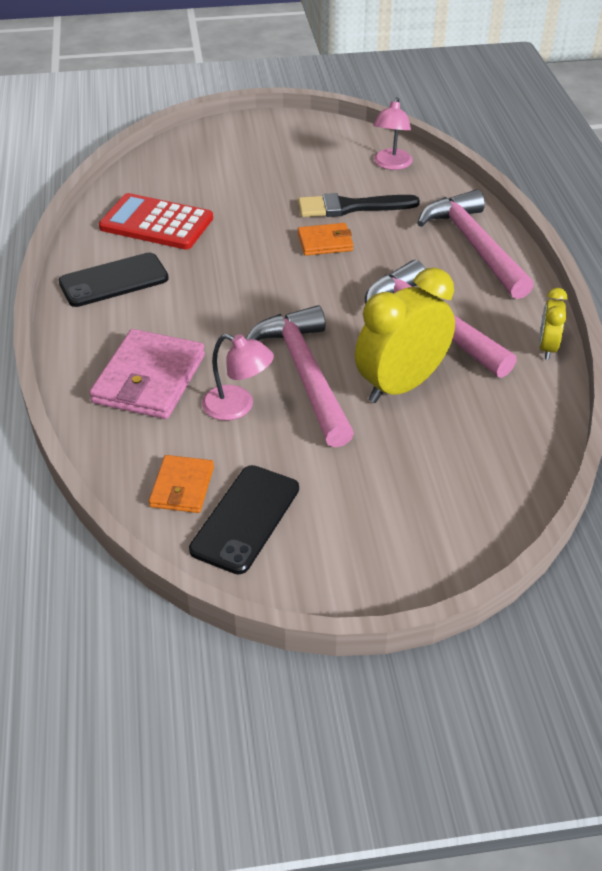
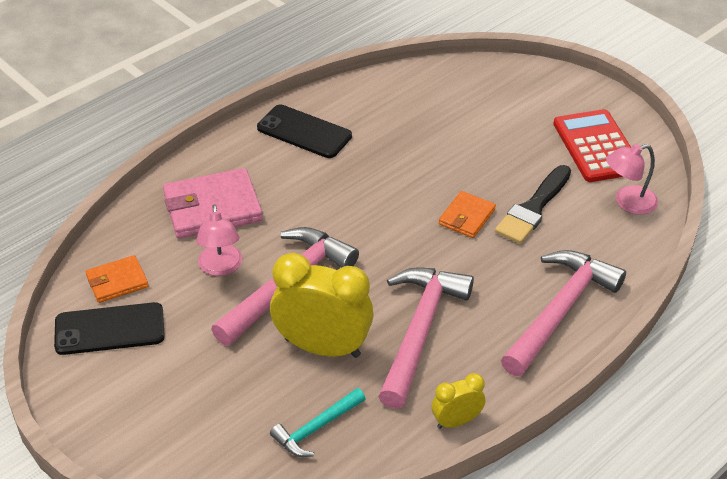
camera: 55 degrees right, 0 degrees up
(156, 223) = (394, 115): red calculator -> red calculator (596, 147)
(325, 242) = (466, 217): orange wallet -> orange wallet turned 75 degrees clockwise
(350, 207) = (533, 208): black brush -> black brush turned 105 degrees counterclockwise
(493, 429) = (317, 428): none -> turquoise hammer

